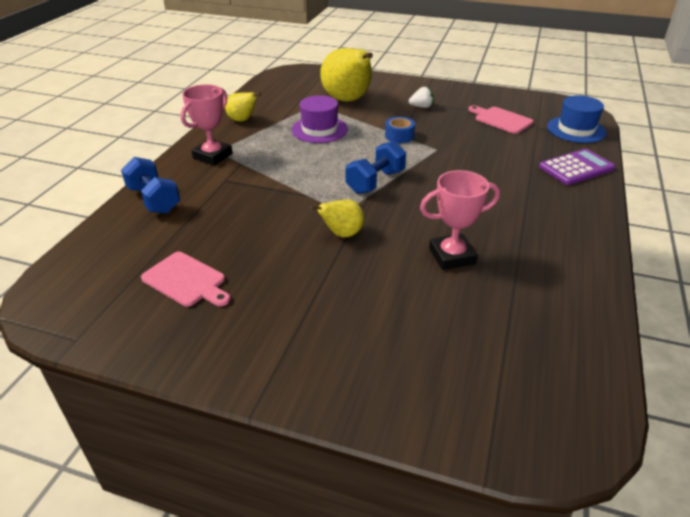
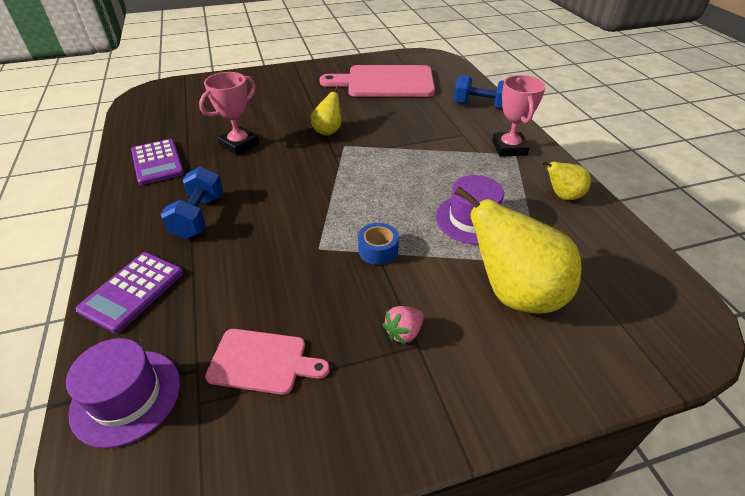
camera: 145 degrees right, 5 degrees up
(186, 280) = (385, 82): pink cutting board -> pink cutting board, size x1.88
(375, 182) = (345, 179): blue dumbbell -> blue dumbbell (198, 217)
(421, 107) = (404, 332): white strawberry -> pink strawberry
(555, 269) = (157, 162): none -> purple calculator
(576, 129) = (126, 396): blue hat -> purple hat

